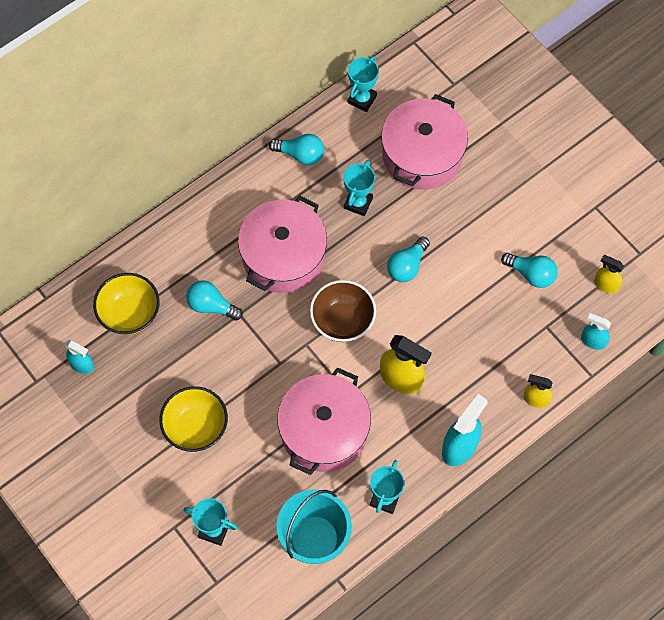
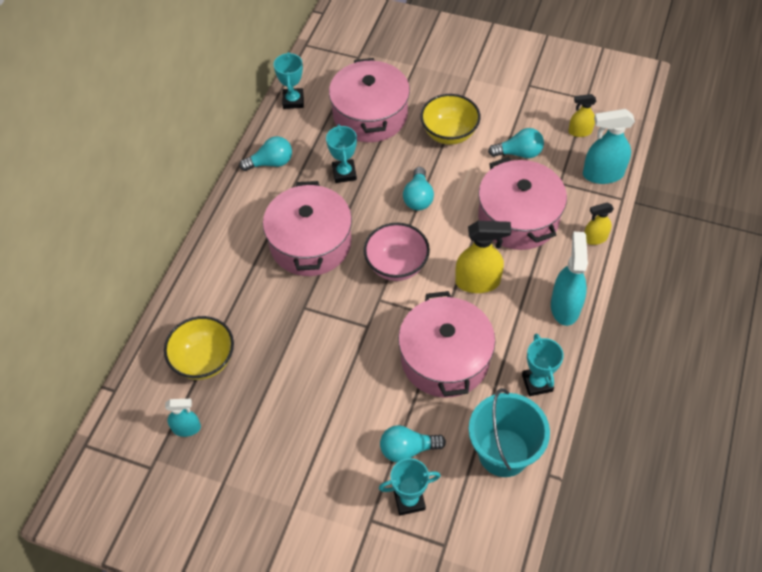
camera: 30 degrees left, 10 degrees down
(196, 427) = (330, 421): yellow bowl -> yellow bowl (449, 133)
(211, 306) = (275, 314): turquoise light bulb -> turquoise light bulb (408, 449)
(342, 321) = (396, 265): brown bowl -> pink bowl
(482, 338) = (518, 218): none -> pink pot
(593, 341) = (602, 174): turquoise spray bottle -> turquoise spray bottle, size x1.71

